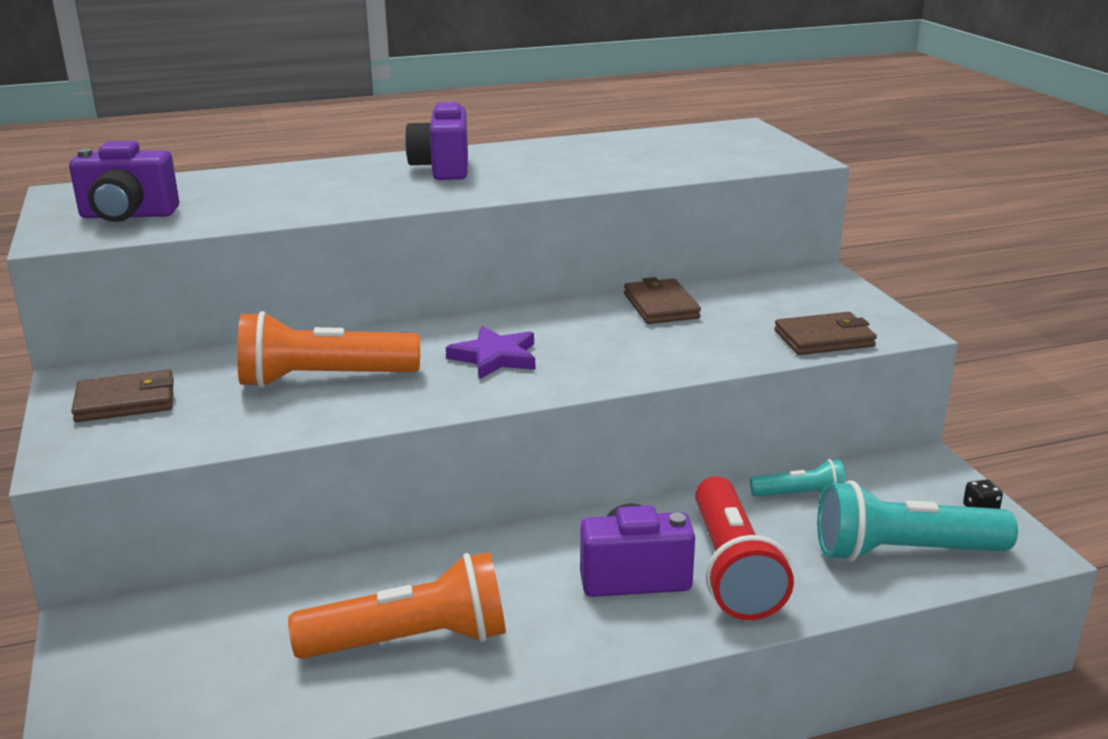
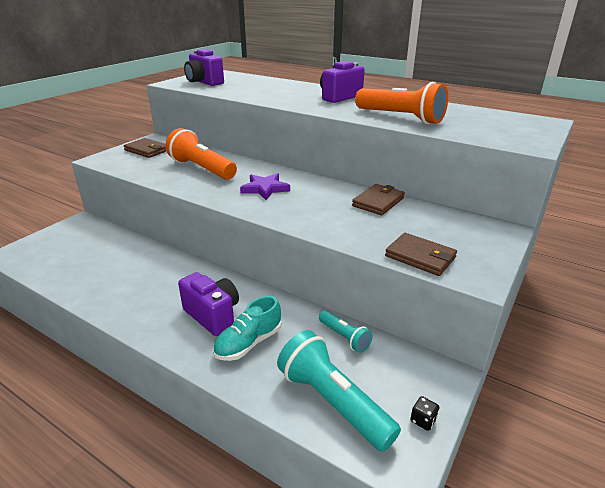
camera: 50 degrees right, 5 degrees up
(411, 640) = (118, 281): orange flashlight -> orange flashlight (401, 117)
(733, 569) = (248, 343): red flashlight -> turquoise shoe

